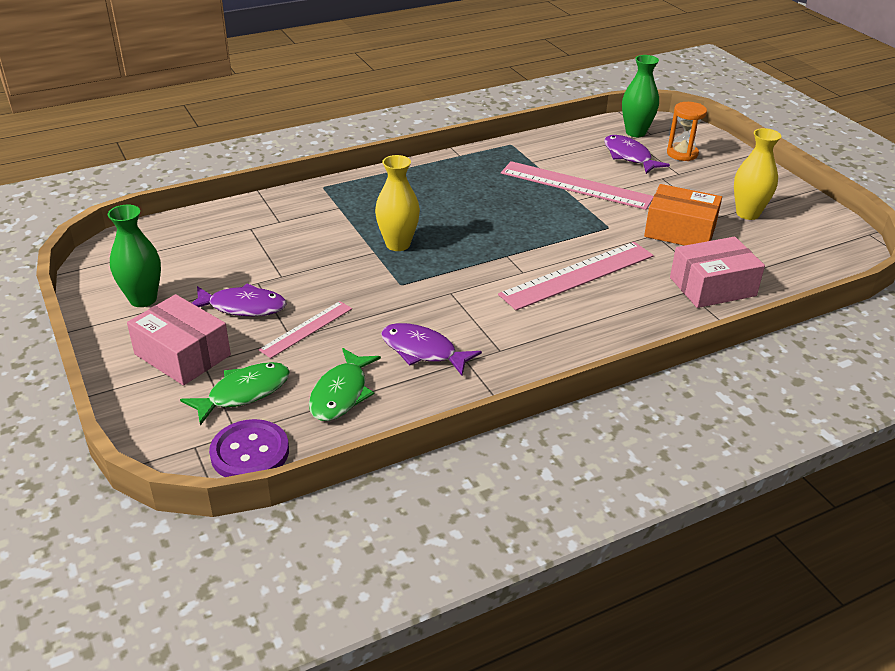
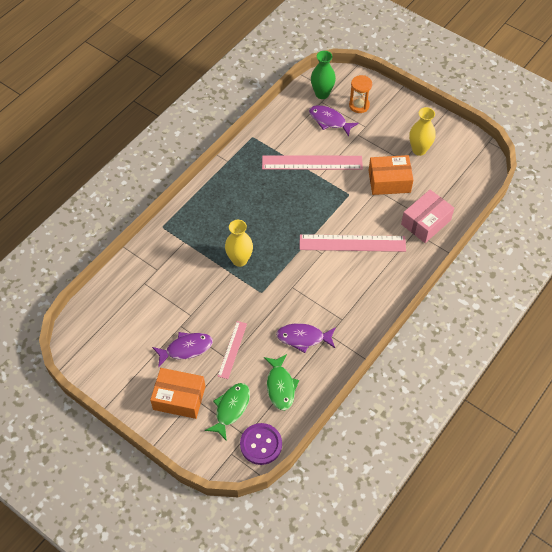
camera: 25 degrees left, 20 degrees up
(143, 299) = (125, 368): green vase -> none
(182, 355) = (179, 398): pink box -> orange box
(578, 275) = (352, 243): pink ruler -> pink ruler turned 60 degrees clockwise

